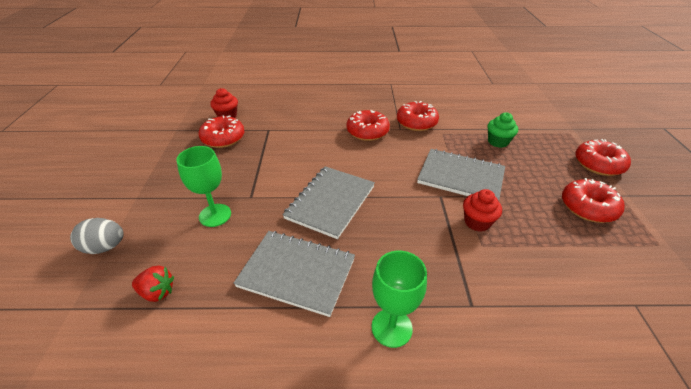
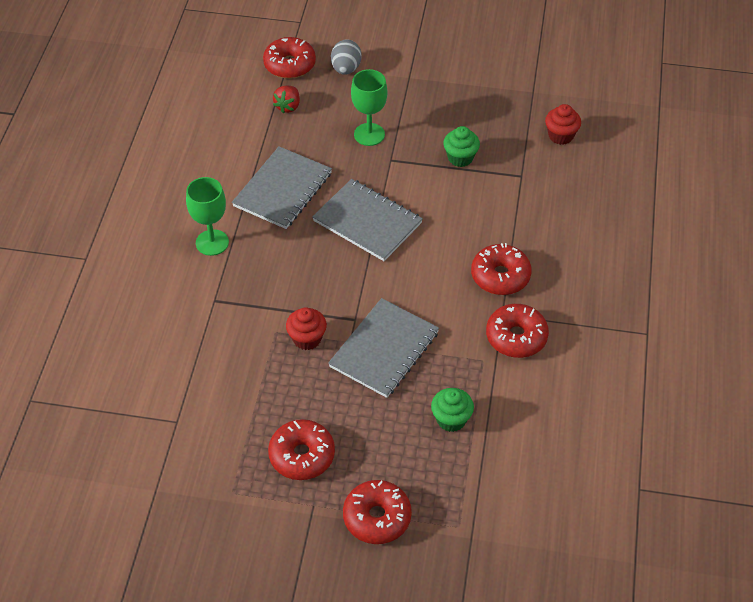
camera: 100 degrees right, 10 degrees up
(223, 138) = (506, 134): red donut -> red donut (289, 65)
(249, 158) = (460, 158): none -> green cupcake

